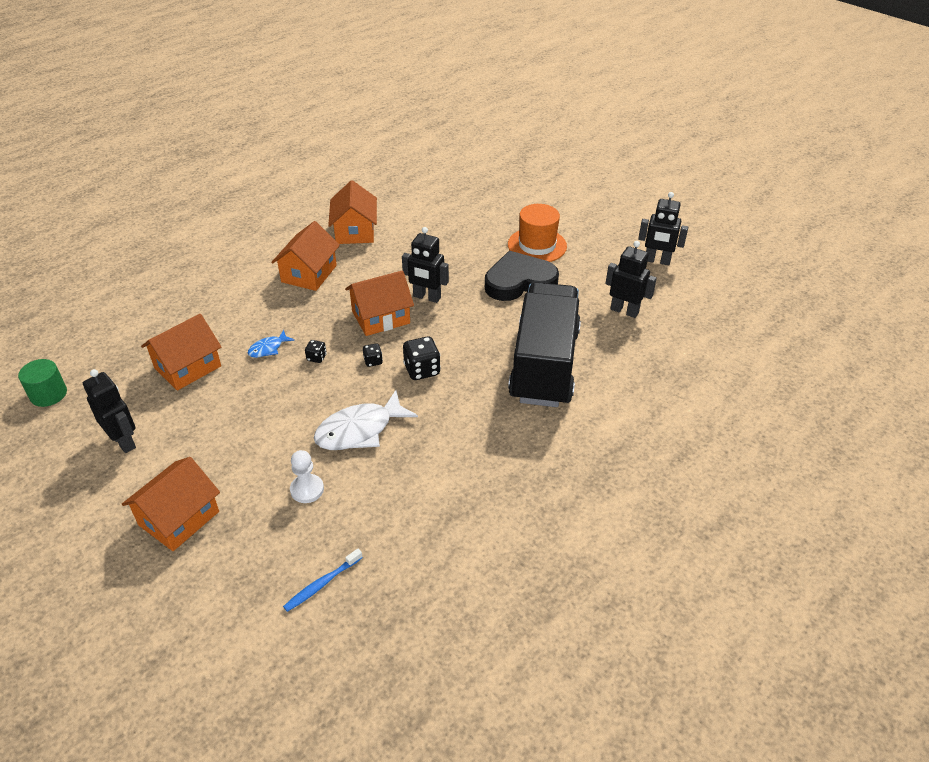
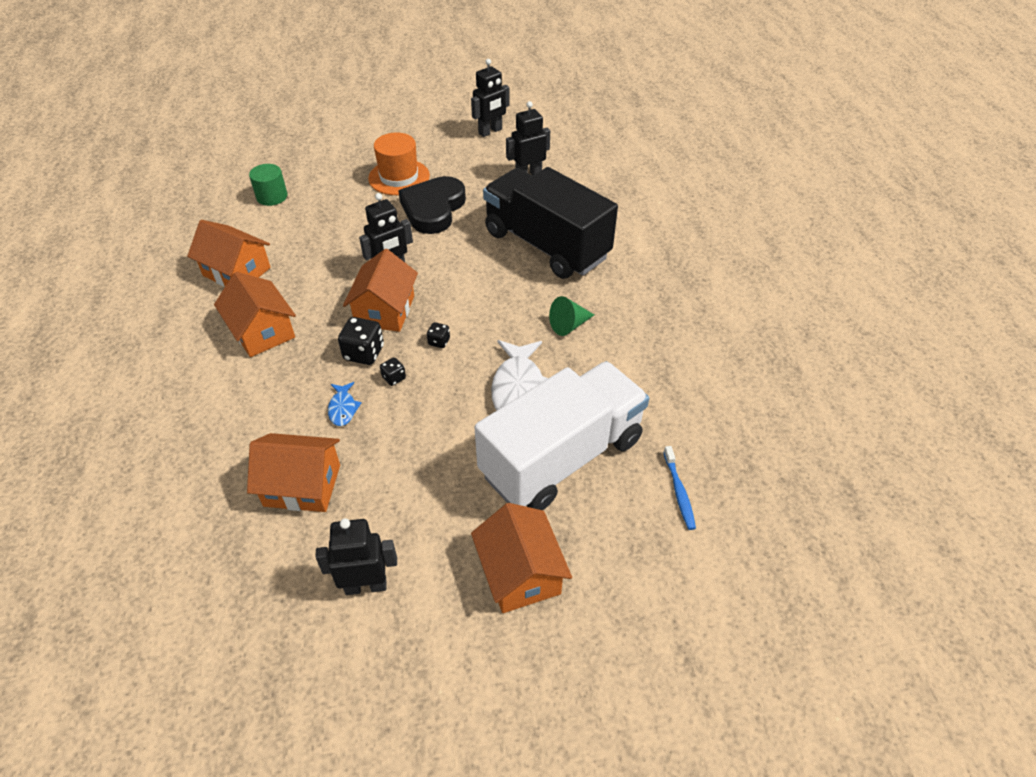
camera: 55 degrees left, 5 degrees up
(48, 394) = (211, 640): green cylinder -> green cylinder (272, 196)
(187, 367) = (302, 485): orange house -> orange house turned 75 degrees counterclockwise
(307, 489) = (561, 457): white pawn -> white truck
(422, 370) = (482, 316): black dice -> black dice (364, 353)
(458, 425) = (569, 325): none -> green cone

